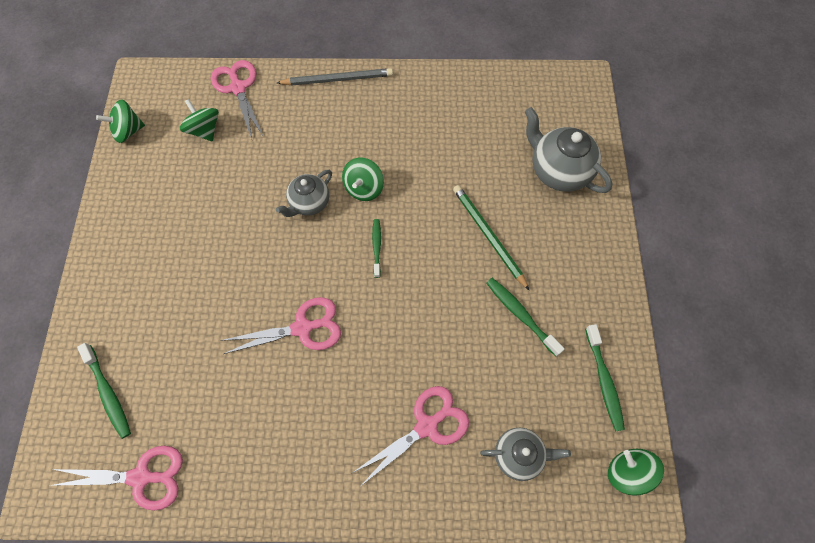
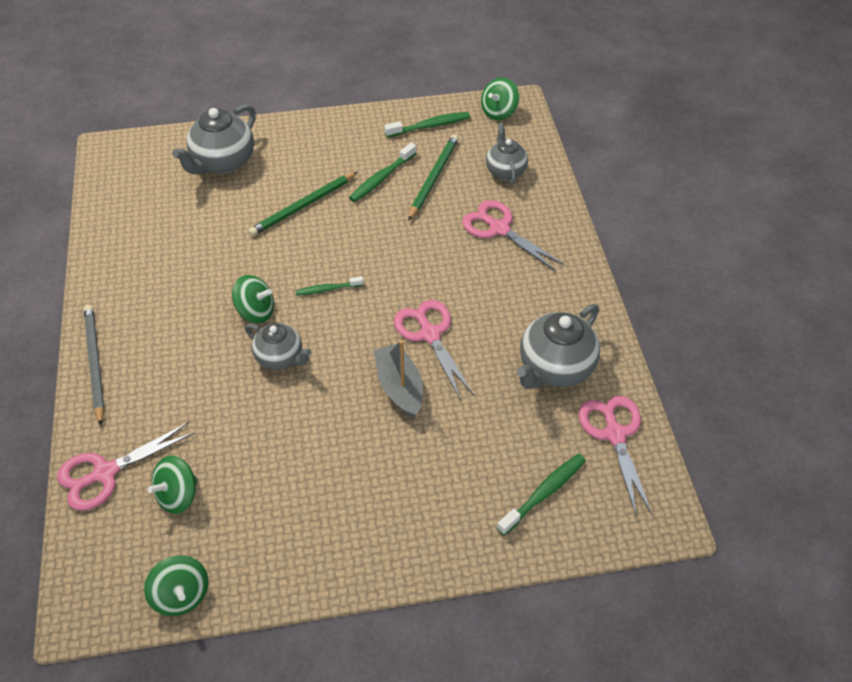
camera: 100 degrees left, 15 degrees down
(231, 439) = (555, 368): none -> grey teapot
(252, 293) = (399, 387): none -> grey boat
(515, 369) = (433, 178): none -> green pencil

